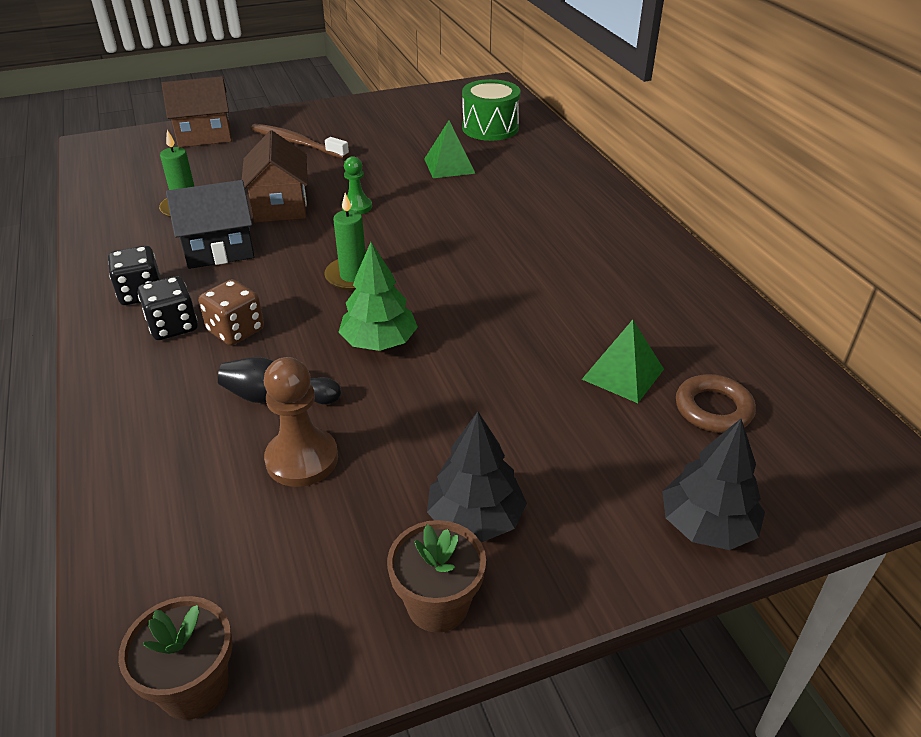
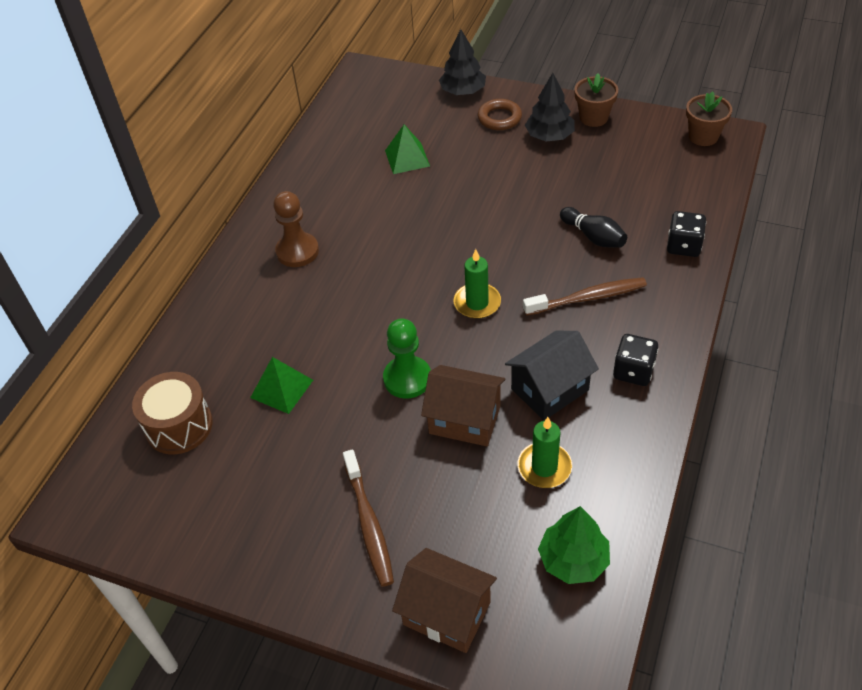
camera: 135 degrees left, 10 degrees up
(173, 326) = (626, 324): black dice -> black dice (683, 246)
(219, 249) = (550, 389): black house -> black house turned 60 degrees counterclockwise
(236, 330) = (587, 298): brown dice -> brown toothbrush
(280, 206) = (464, 419): brown house -> brown house turned 75 degrees clockwise
(302, 459) = (605, 197): brown pawn -> brown pawn (297, 251)
(357, 207) = (407, 379): green pawn -> green pawn, size x1.61
(379, 342) = (509, 242): green tree -> green tree (573, 560)
(490, 128) = (179, 426): green drum -> brown drum
(713, 409) = (392, 124): brown ring -> brown ring (499, 118)

